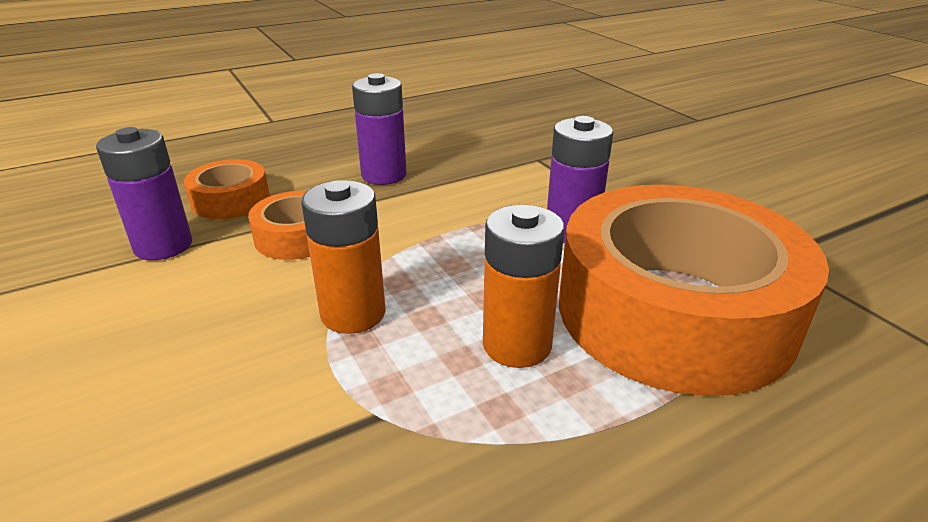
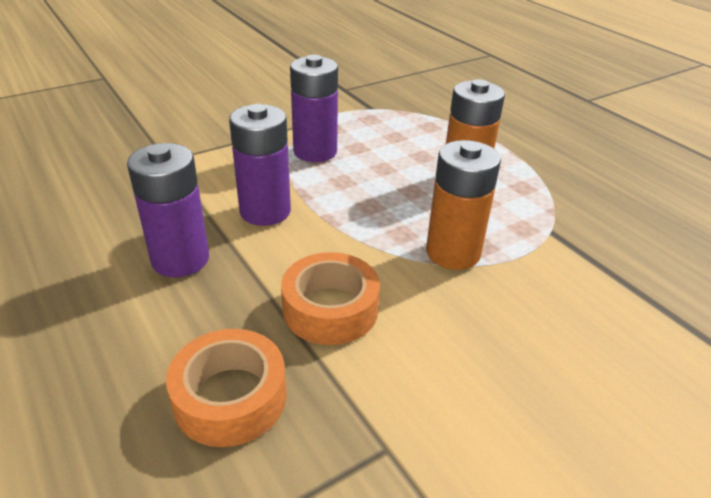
camera: 95 degrees left, 5 degrees up
(163, 246) = (360, 434): purple battery -> purple battery (265, 211)
(673, 311) = (412, 126): orange tape -> none

